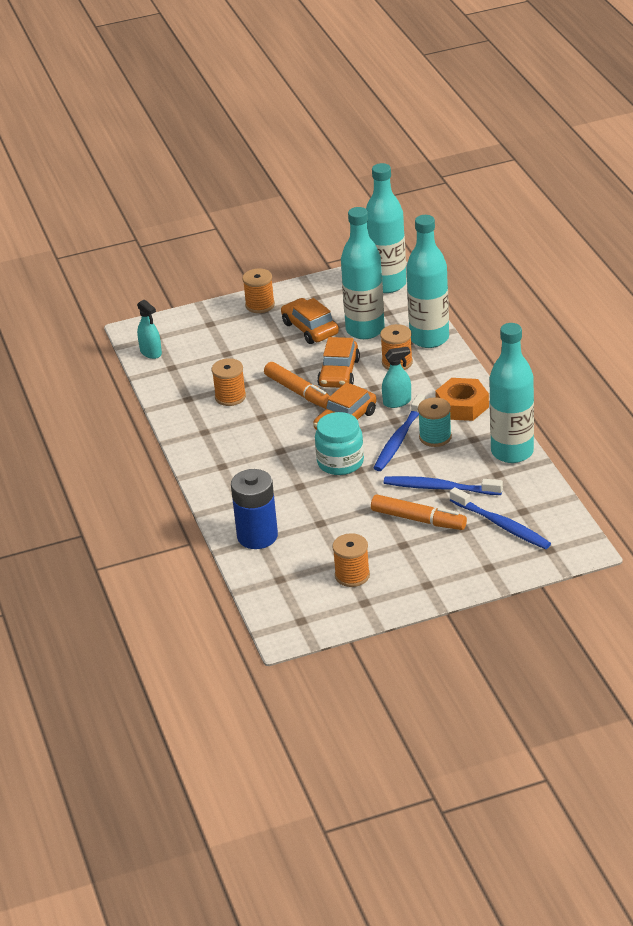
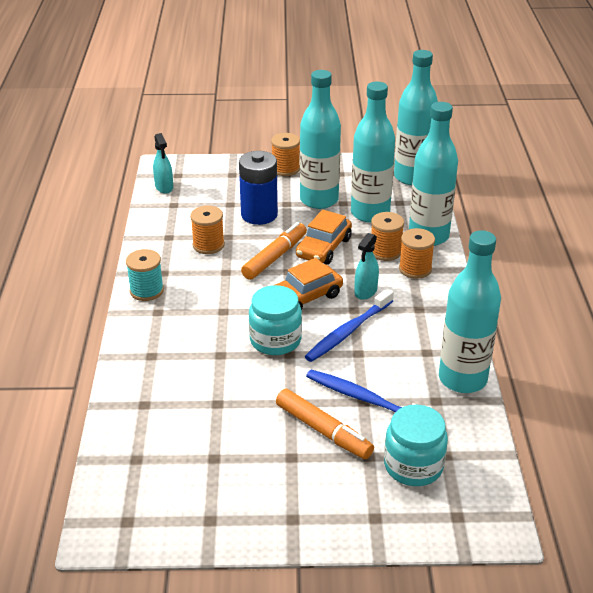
camera: 15 degrees right, 0 degrees up
(257, 536) = (144, 400): blue battery -> blue battery (259, 215)
(299, 392) = (275, 257): orange marker -> orange marker turned 120 degrees counterclockwise
(310, 328) = (319, 200): orange car -> turquoise bottle
(352, 575) = (215, 480): orange spool -> orange spool (415, 269)
(397, 402) = (365, 291): turquoise spray bottle -> turquoise spray bottle turned 120 degrees clockwise
(435, 437) = (387, 339): turquoise spool -> turquoise spool (146, 291)
(462, 406) = (430, 313): orange nut -> none
(501, 525) = (413, 466): blue toothbrush -> turquoise jar

